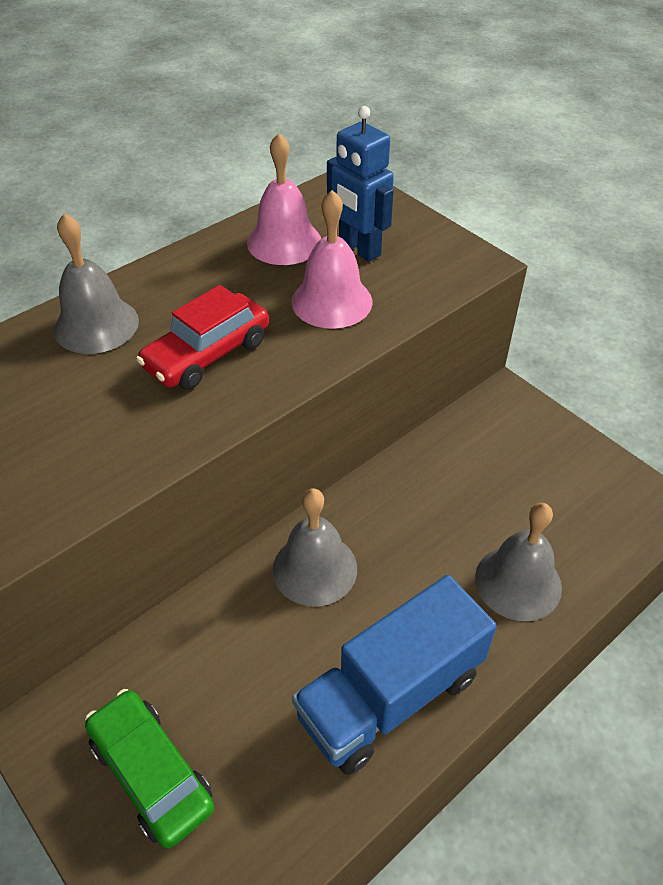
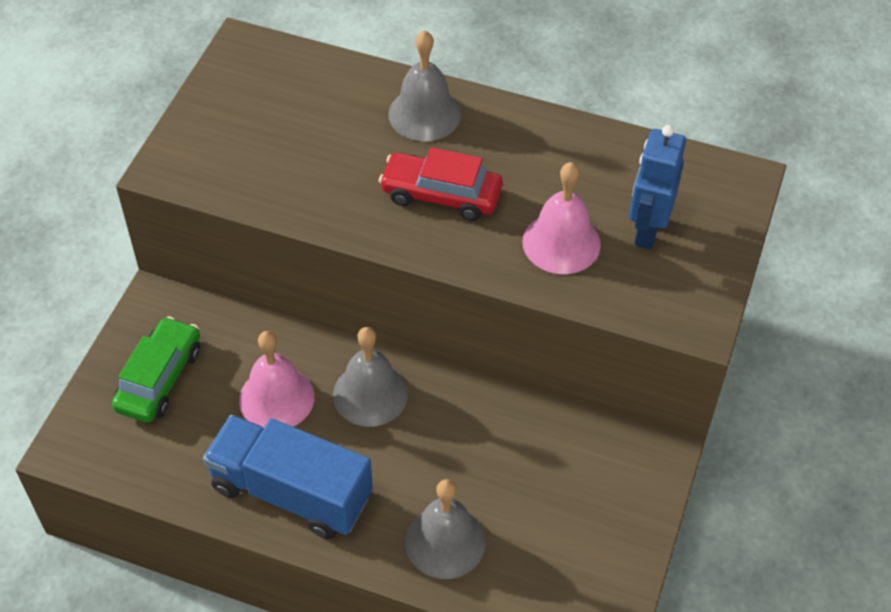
camera: 60 degrees right, 5 degrees up
(284, 242) = (615, 175): pink bell -> pink bell (276, 398)

